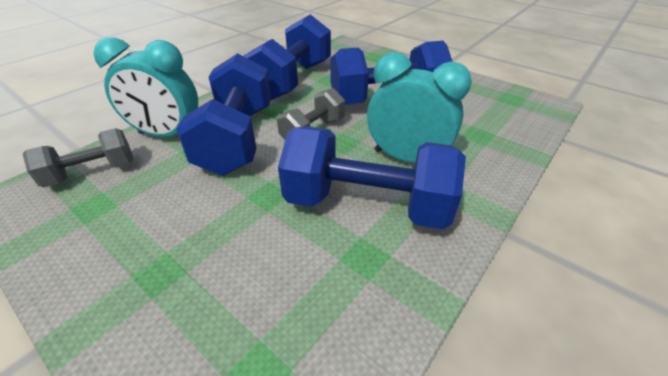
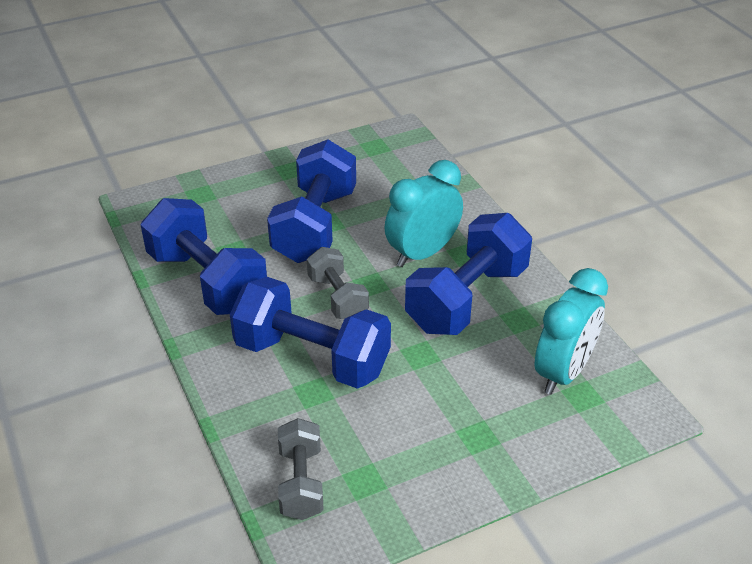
camera: 65 degrees left, 0 degrees up
(167, 135) = (263, 414): turquoise clock -> turquoise clock (563, 372)

